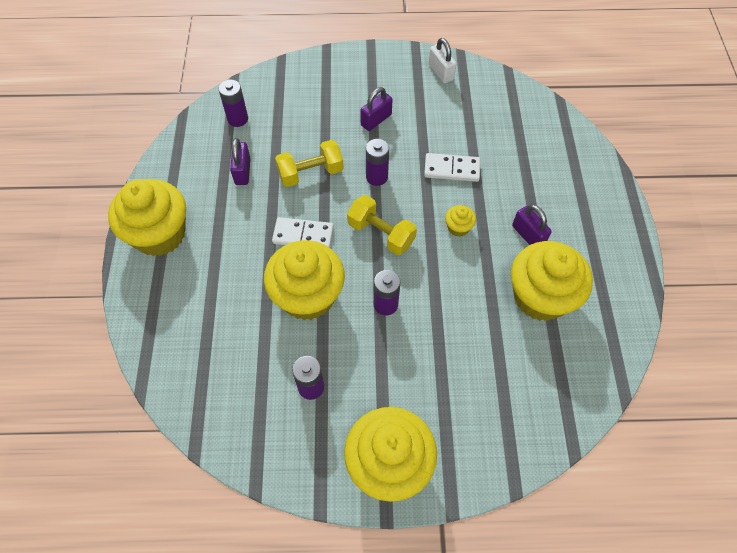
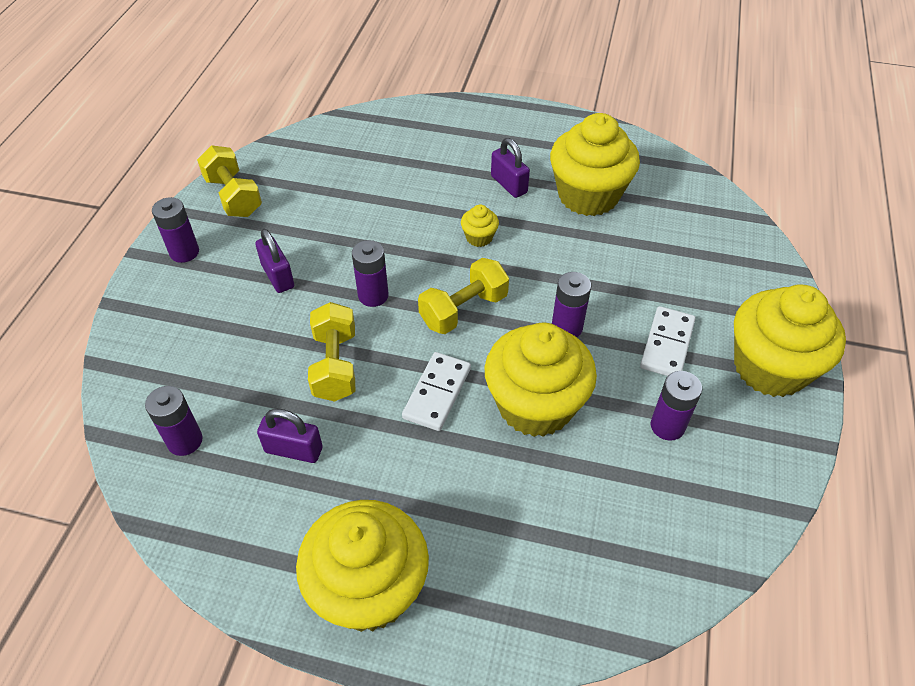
camera: 75 degrees left, 10 degrees down
(379, 66) = (184, 252): none -> purple battery
(440, 72) = (234, 196): white padlock -> yellow dumbbell
(451, 169) = (392, 223): white domino -> white domino (667, 344)
(528, 235) = (509, 184): purple padlock -> purple padlock turned 75 degrees clockwise

